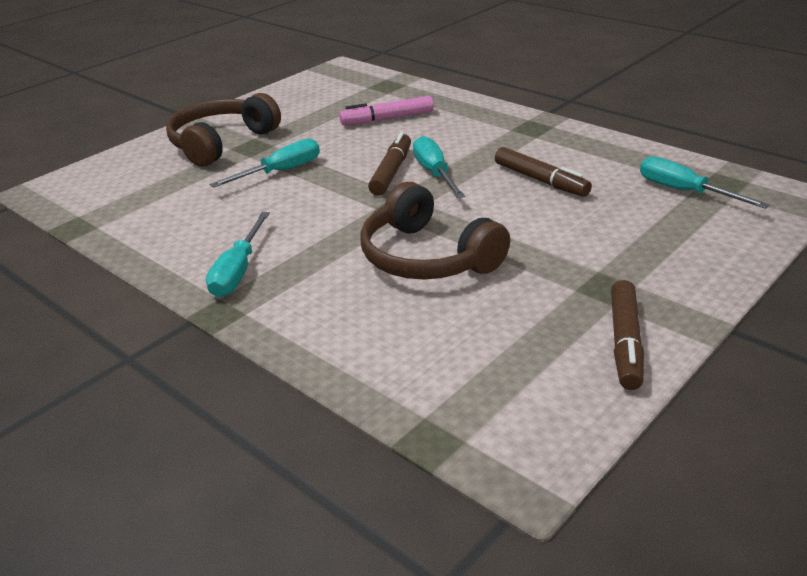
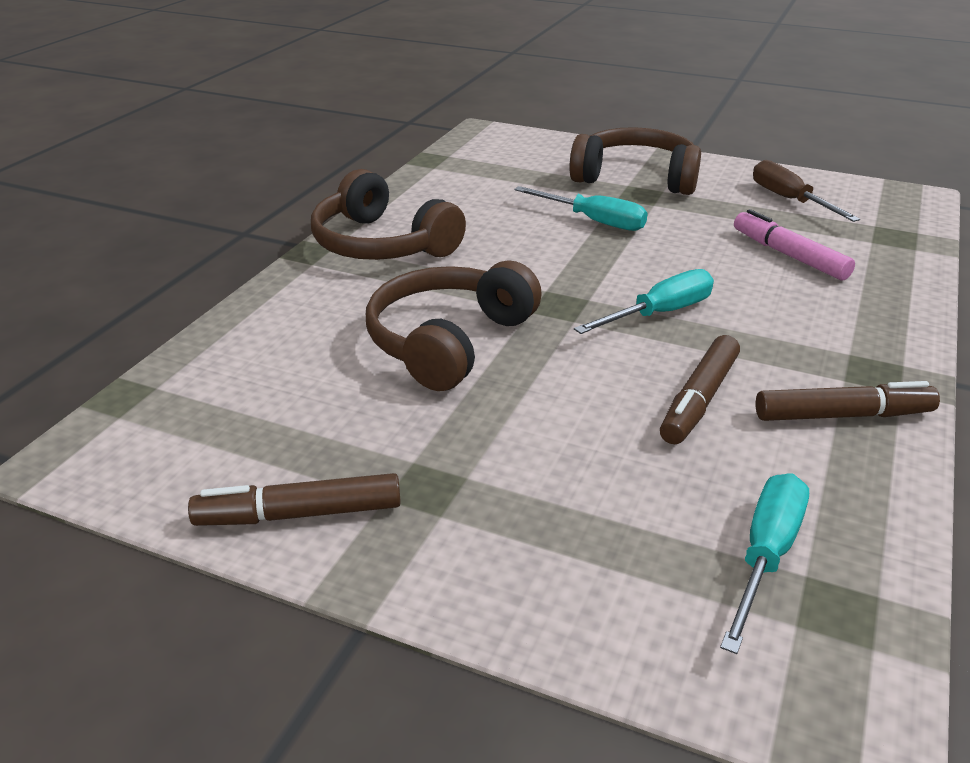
camera: 70 degrees right, 0 degrees up
(238, 271) = (382, 244): turquoise screwdriver -> brown headphones
(311, 101) = (789, 200): none -> brown screwdriver
(391, 172) = (641, 284): brown marker -> brown marker (842, 415)

